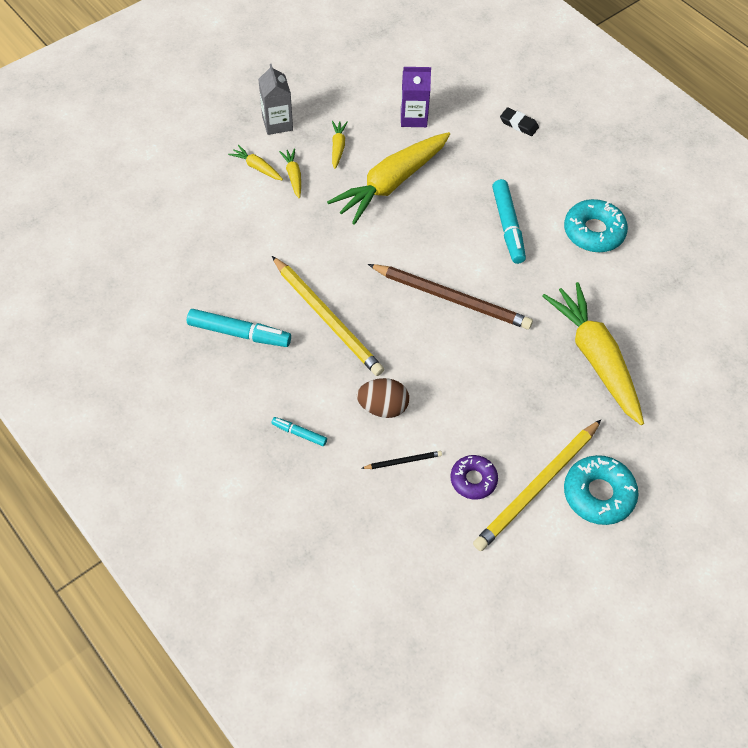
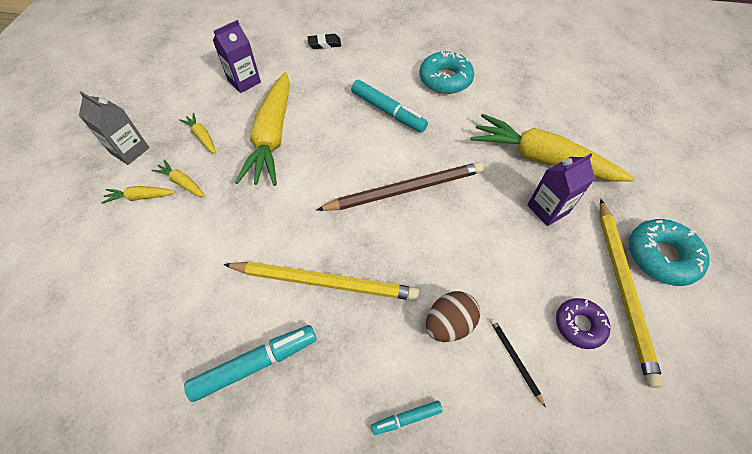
camera: 40 degrees left, 0 degrees up
(403, 461) = (515, 360): black pencil -> black pencil turned 60 degrees counterclockwise
(549, 395) = (547, 209): none -> purple carton

